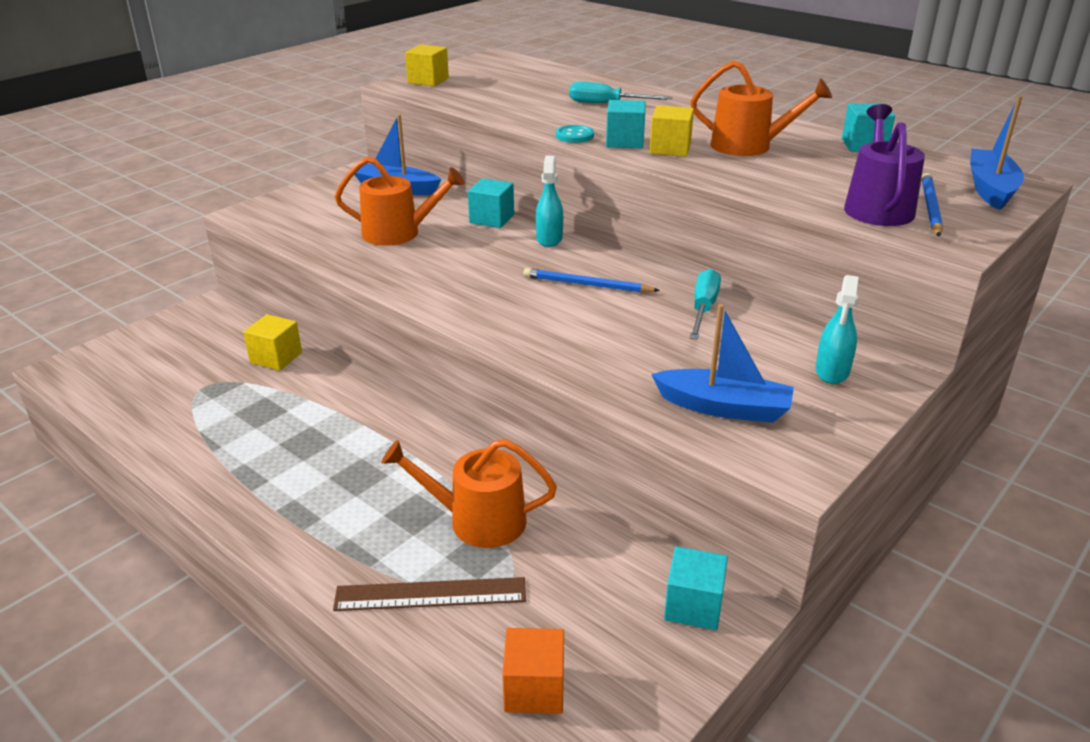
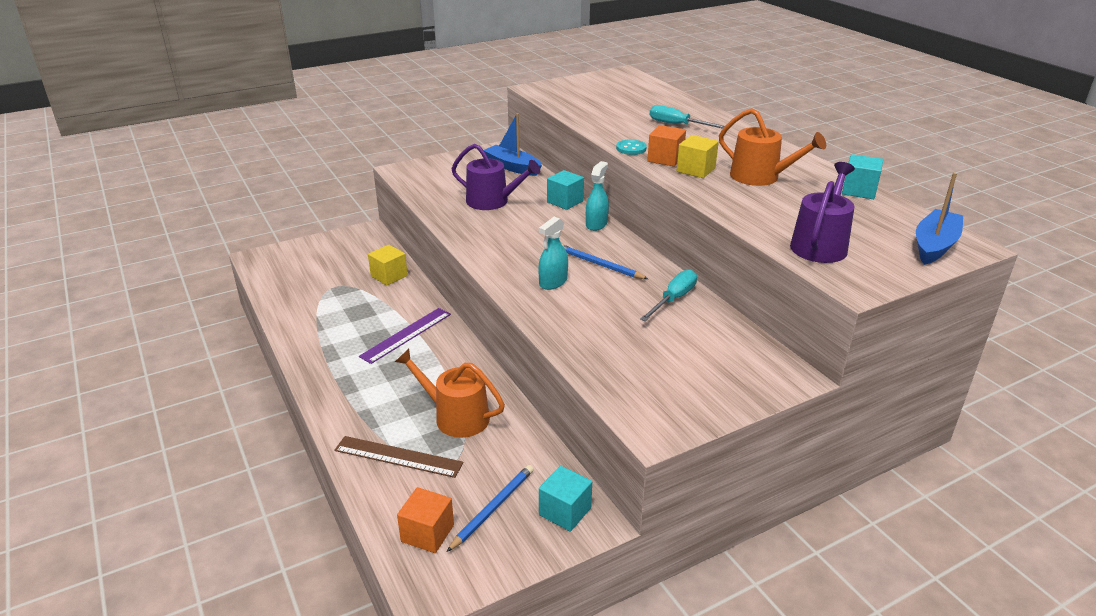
camera: 20 degrees right, 0 degrees up
(345, 429) = (406, 335): none -> purple ruler
(398, 233) = (492, 201): orange watering can -> purple watering can
(428, 80) = (558, 88): yellow cube -> none
(625, 141) = (665, 159): turquoise cube -> orange cube
(724, 407) = (634, 375): blue boat -> none
(832, 371) = (737, 367): turquoise spray bottle -> turquoise spray bottle (553, 282)
(930, 208) = (865, 253): blue pencil -> blue pencil (493, 508)

